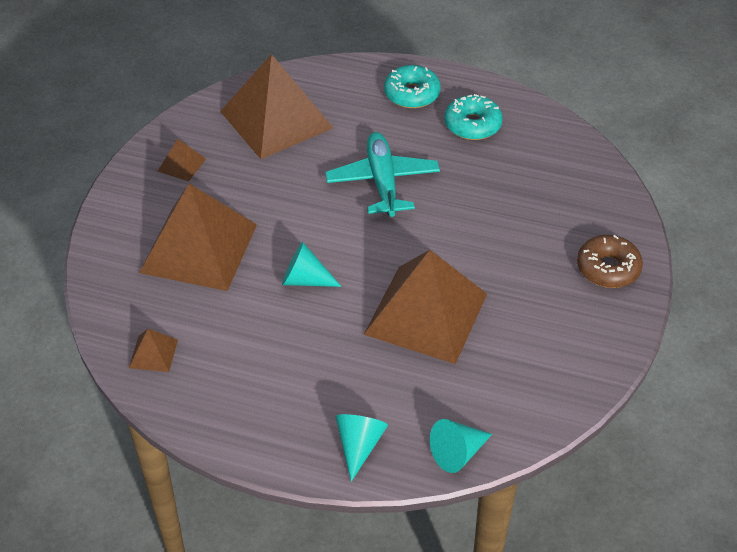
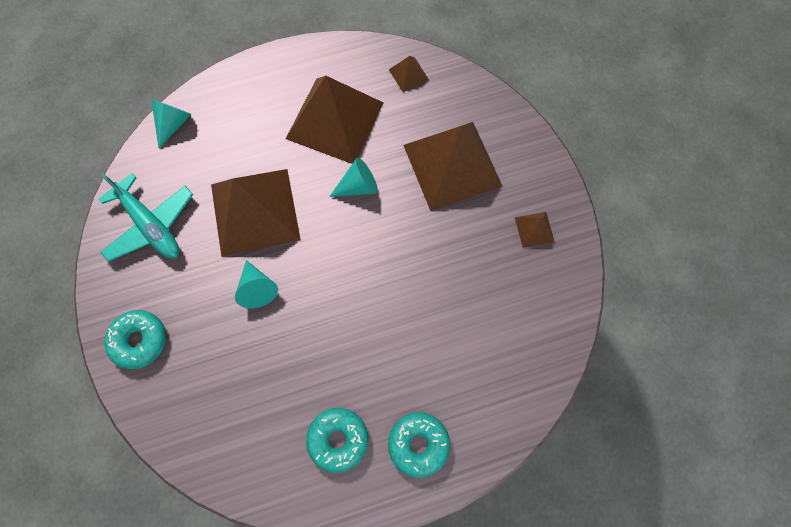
camera: 145 degrees right, 25 degrees up
(276, 119) = (507, 327): brown pyramid -> brown pyramid (335, 120)
(359, 446) = (237, 93): turquoise cone -> turquoise cone (257, 288)
(382, 181) = (369, 316): turquoise plane -> turquoise plane (151, 225)
(608, 268) = (139, 340): brown donut -> turquoise donut

